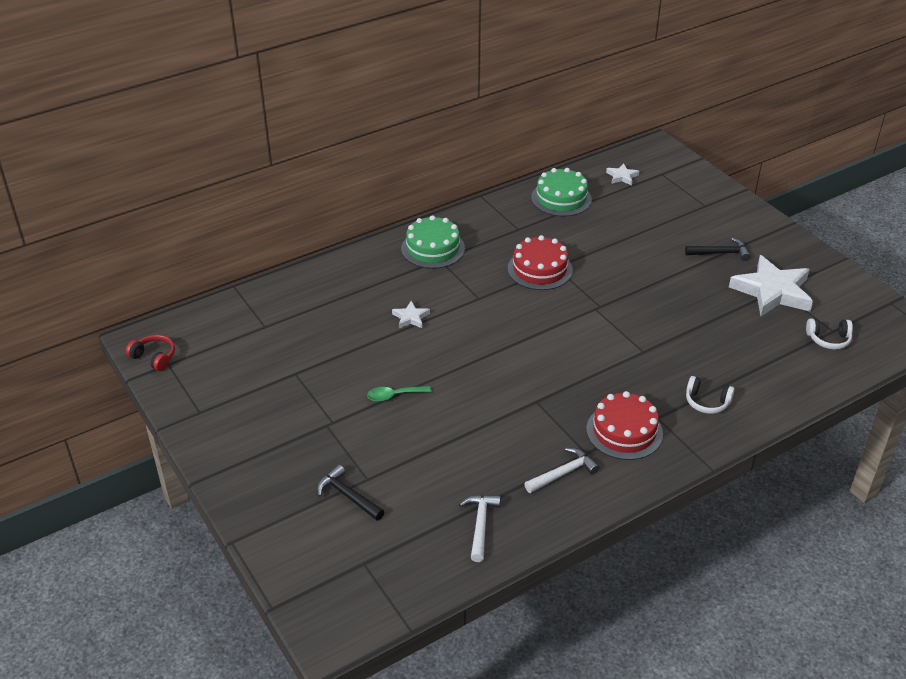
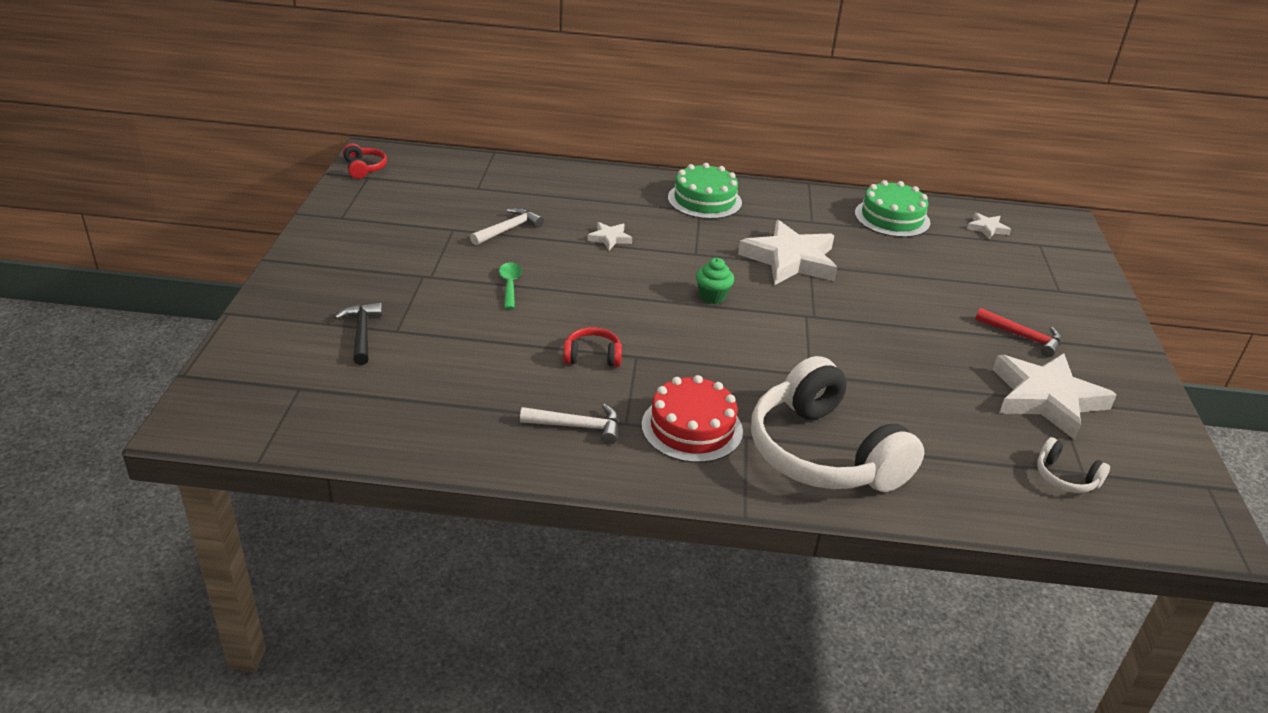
camera: 35 degrees right, 5 degrees down
(394, 396) = (510, 285): green spoon -> green spoon turned 60 degrees clockwise
(480, 525) = (438, 420): white hammer -> white hammer (508, 229)
(512, 418) = (592, 356): none -> red headphones
(527, 327) = (712, 296): none -> green cupcake
(540, 269) = (790, 260): red cake -> white star
(707, 402) = (823, 453): white headphones -> white headphones, size x2.42
(721, 253) = (1023, 337): black hammer -> red hammer

